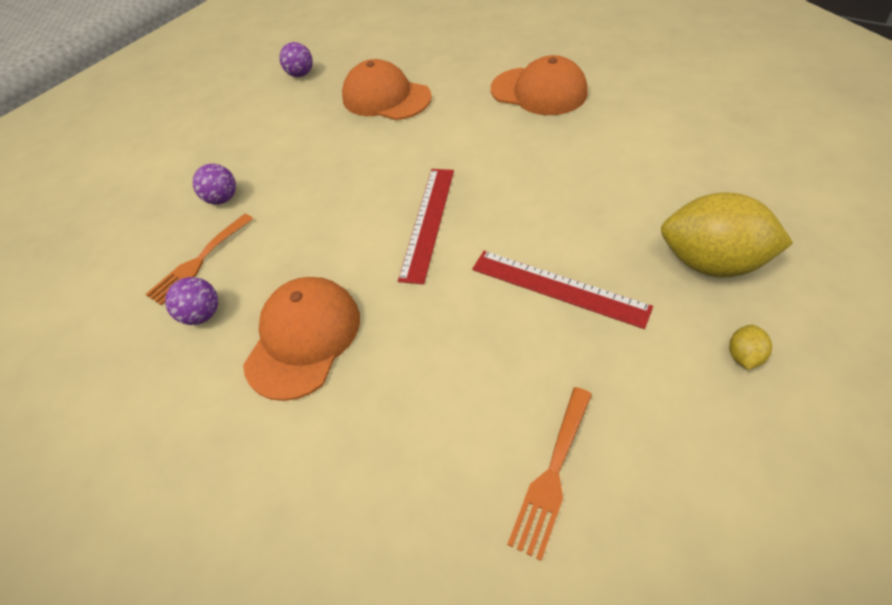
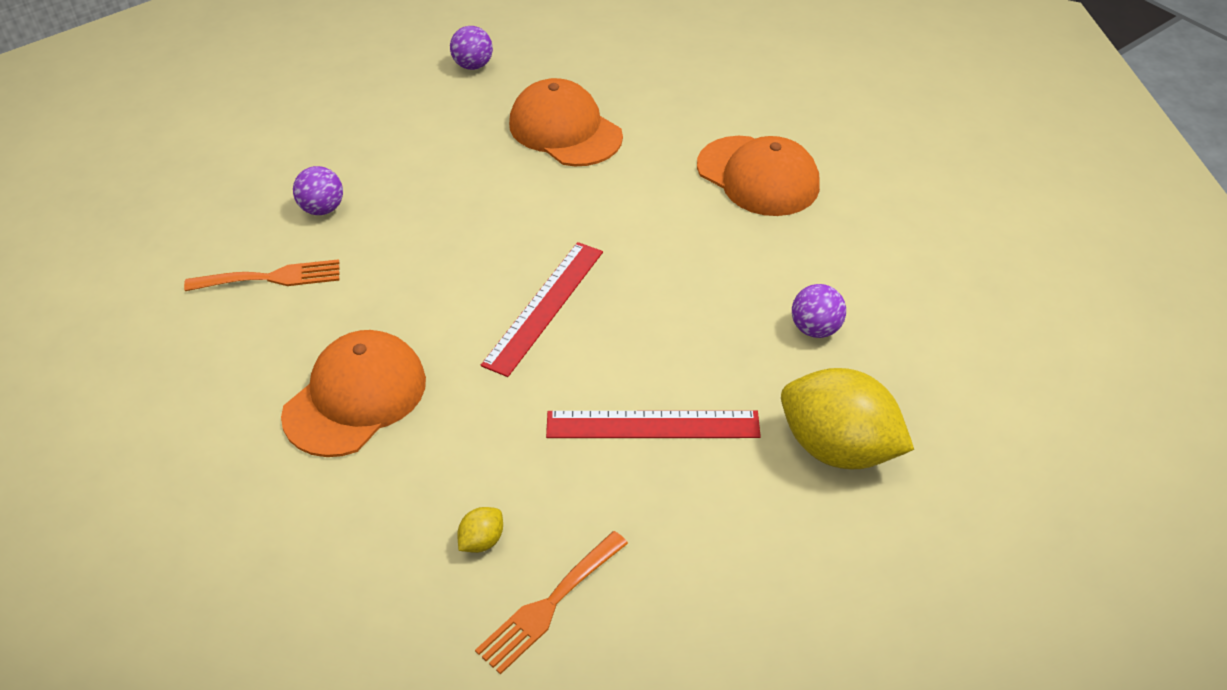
camera: 10 degrees right, 5 degrees down
(198, 261) = (272, 278): orange fork -> orange fork turned 150 degrees counterclockwise
(203, 314) = (258, 340): purple ball -> purple ball (815, 329)
(558, 287) = (653, 425): red ruler -> red ruler turned 45 degrees counterclockwise
(743, 356) = (810, 555): yellow lemon -> yellow lemon (481, 541)

